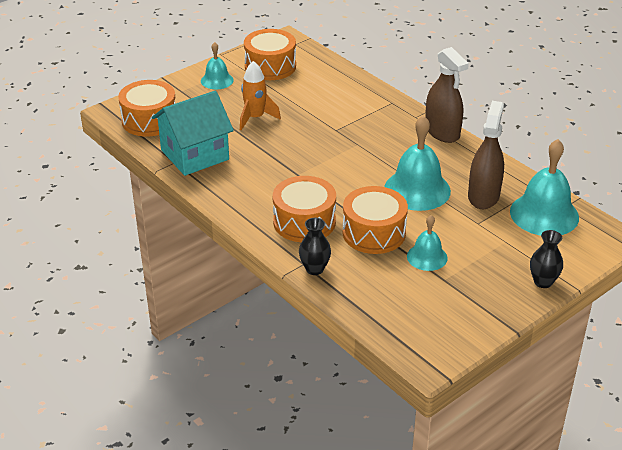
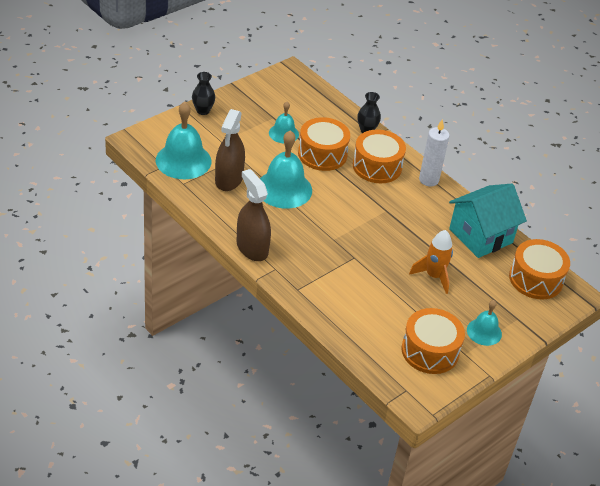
camera: 175 degrees right, 5 degrees up
(241, 210) = (428, 180): none -> white candle

